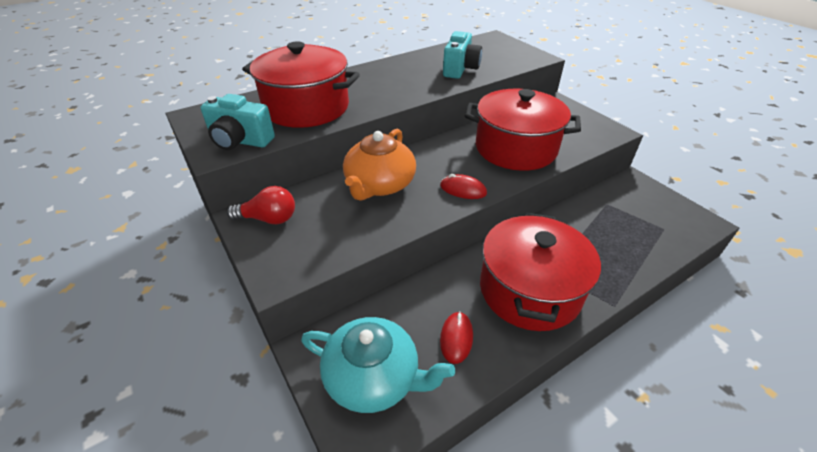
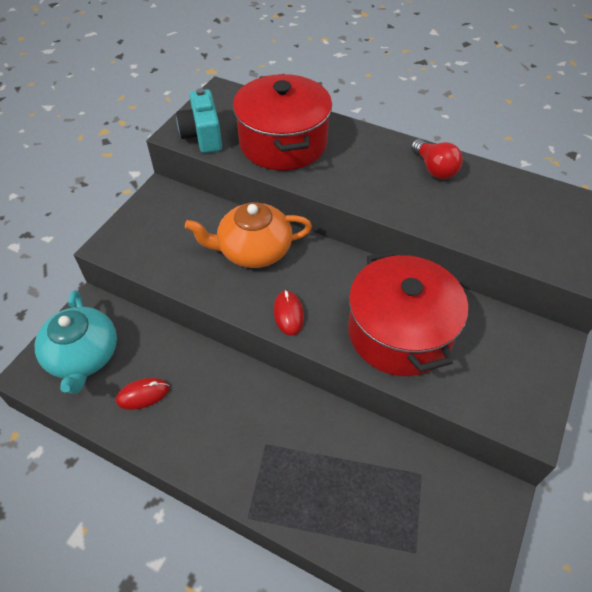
camera: 60 degrees right, 10 degrees up
(268, 219) = (165, 206): red light bulb -> red light bulb (434, 169)
(460, 69) = (468, 212): turquoise camera -> none
(529, 290) = (227, 433): red pot -> none

